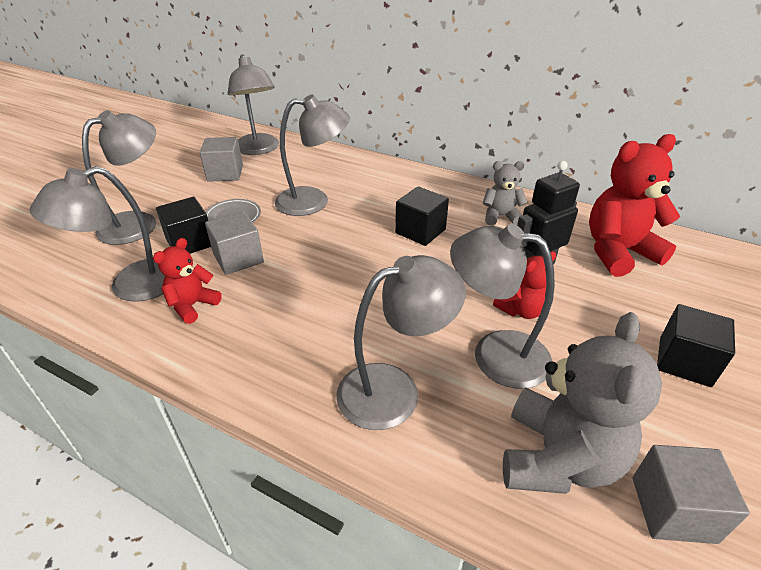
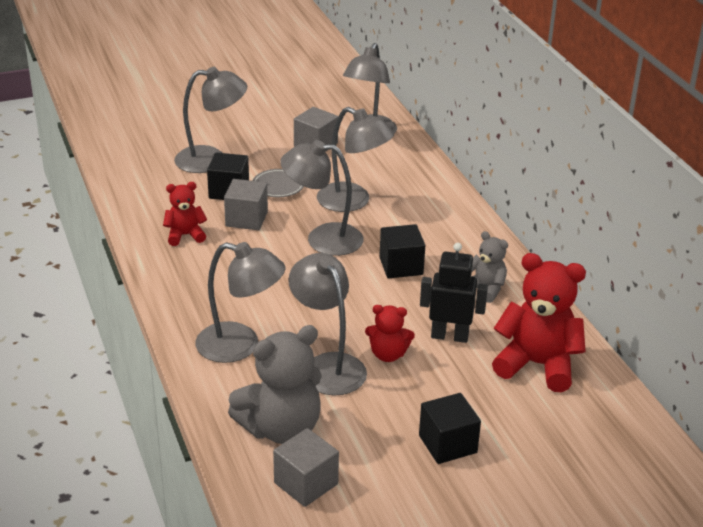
camera: 40 degrees right, 5 degrees down
(131, 286) = (163, 204): grey lamp -> grey lamp (322, 239)

